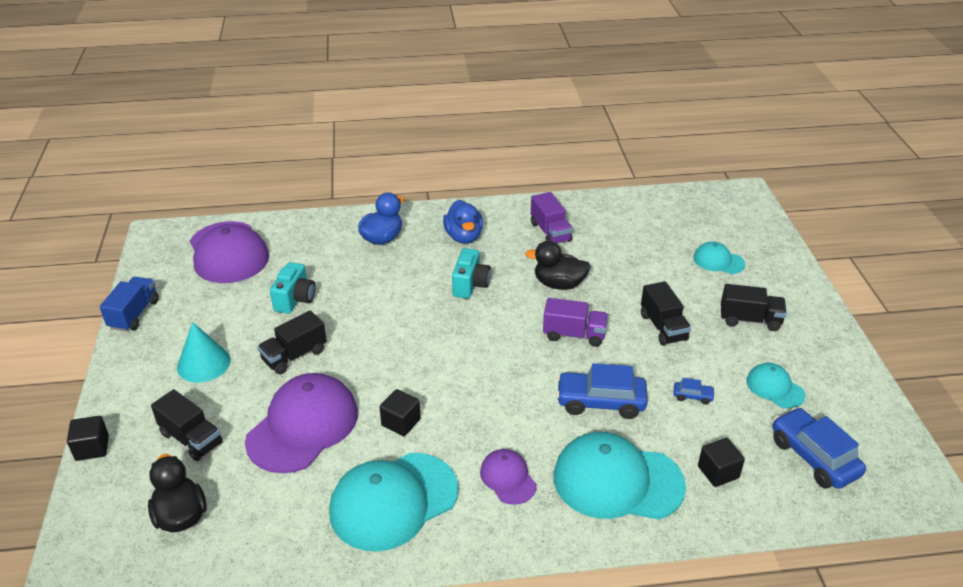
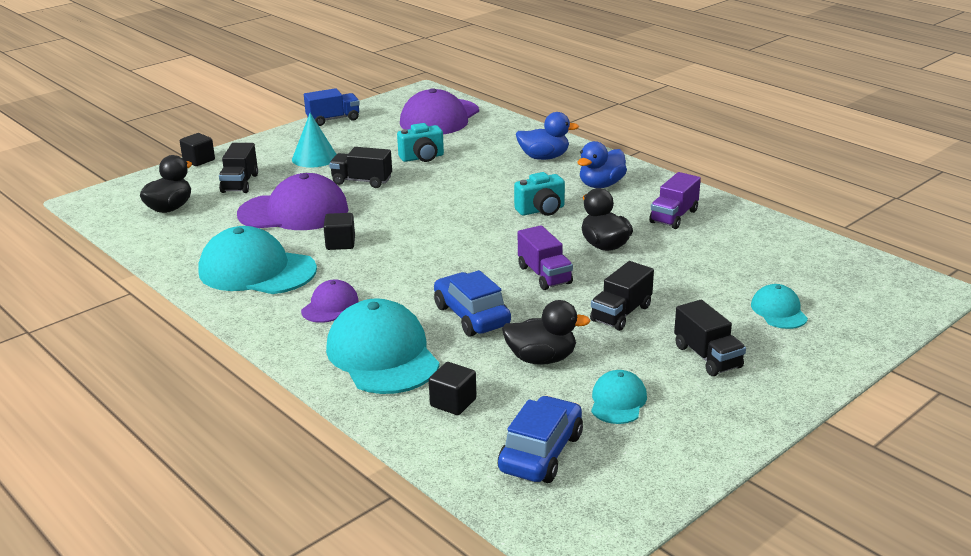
camera: 55 degrees right, 10 degrees down
(692, 396) = (541, 359): blue car -> black duck

